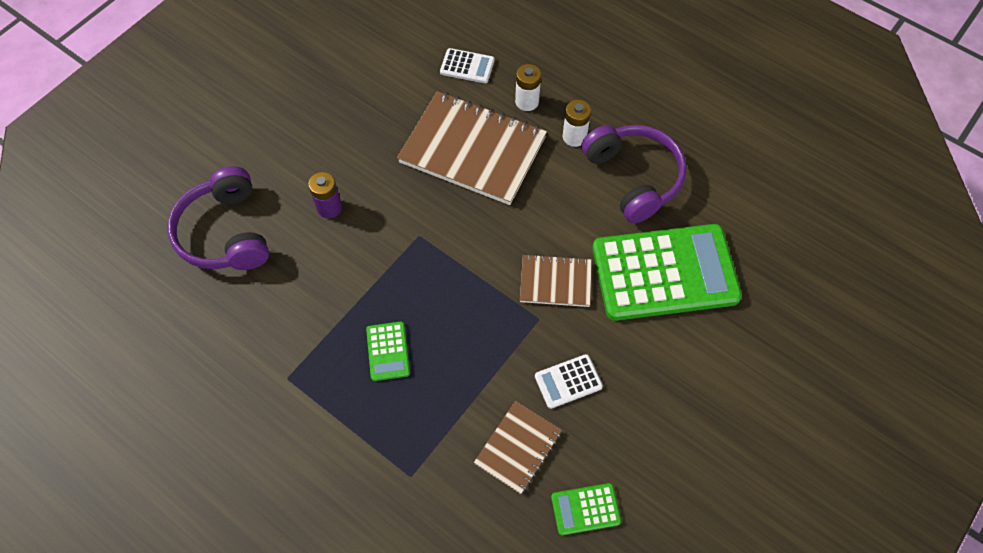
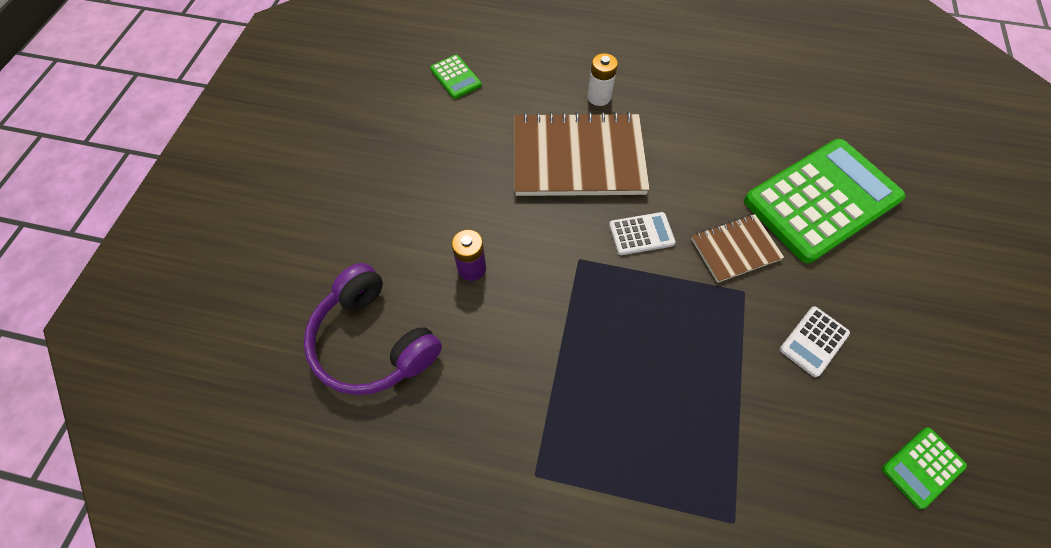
camera: 25 degrees left, 0 degrees up
(388, 351) = (623, 393): green calculator -> green calculator (455, 77)
(467, 66) = (524, 86): white calculator -> white calculator (641, 234)
(518, 448) = (816, 434): brown notebook -> none
(574, 137) = (661, 112): white battery -> none
(634, 177) = (736, 127): purple headphones -> none

